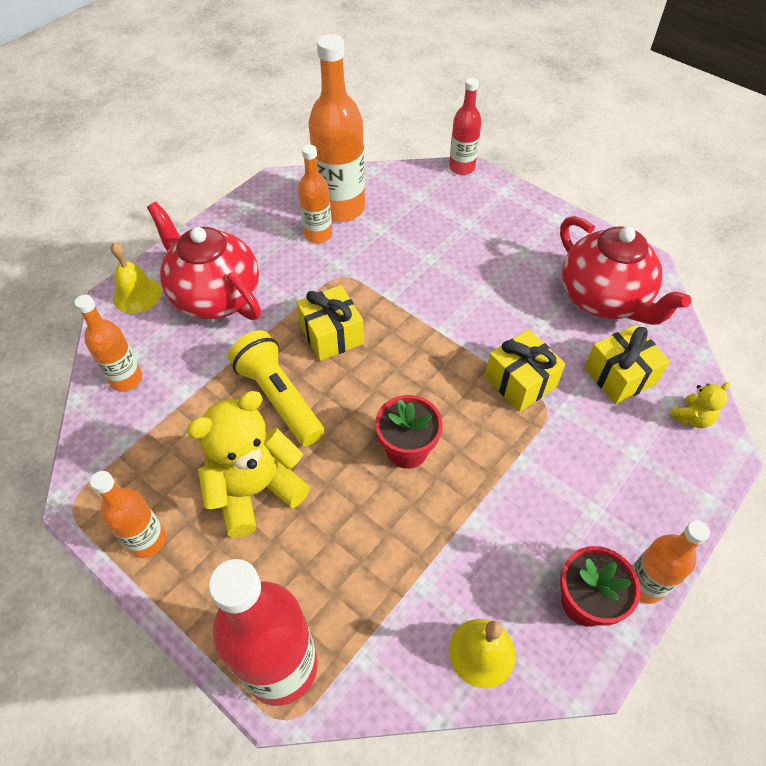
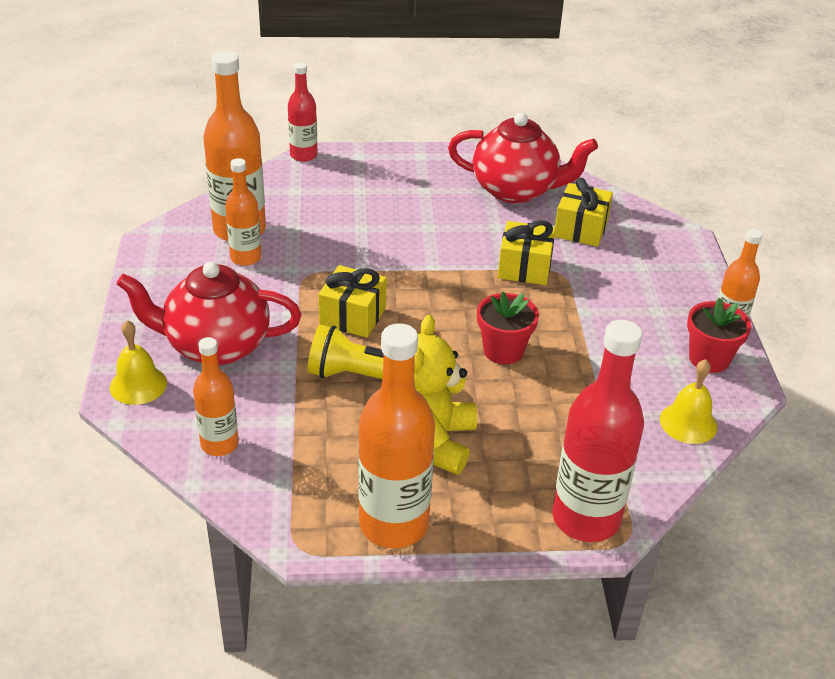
camera: 45 degrees left, 15 degrees down
(147, 540) = (394, 524): orange bottle -> orange bottle, size x1.74
(691, 418) = (648, 228): yellow teddy bear -> none

